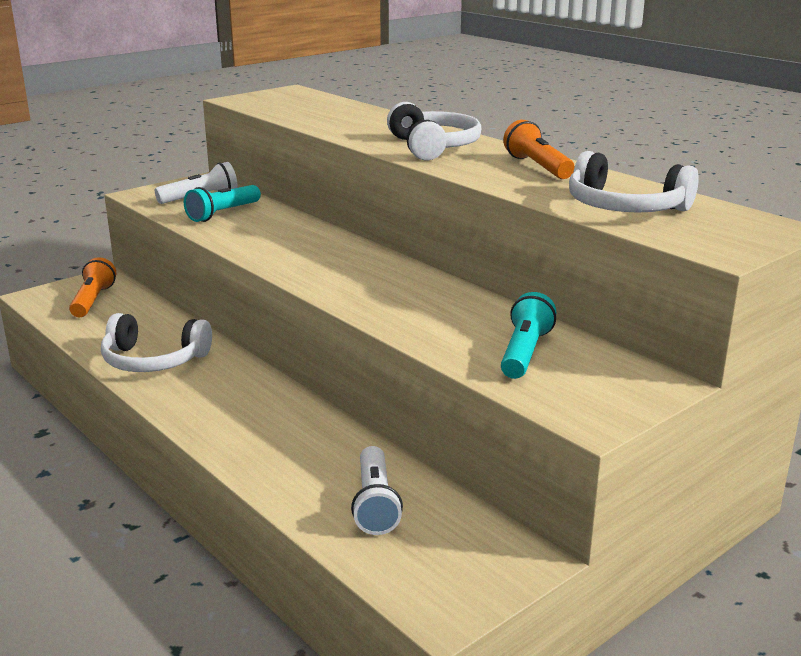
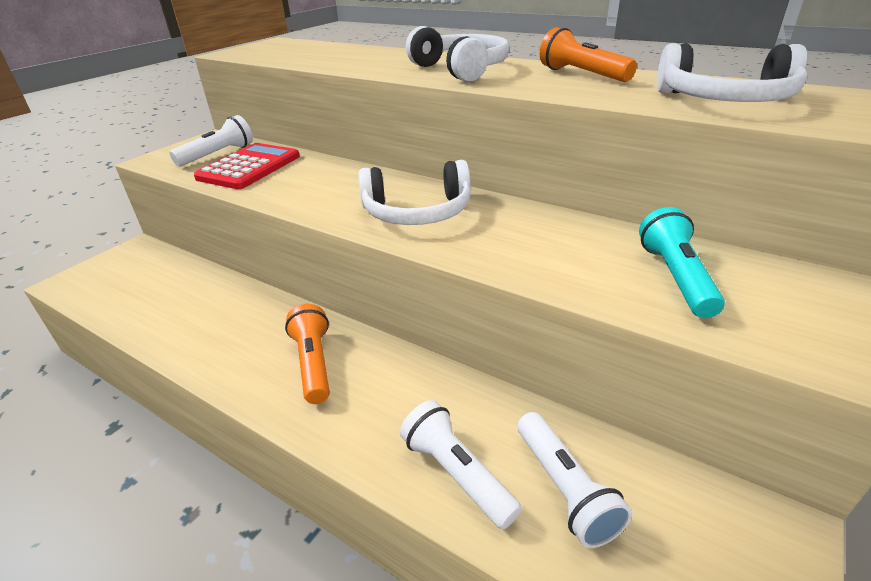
camera: 15 degrees left, 10 degrees up
(93, 300) = (132, 276): orange flashlight -> orange flashlight (313, 364)
(153, 360) = (222, 337): white headphones -> white headphones (417, 212)
(223, 213) = (249, 167): turquoise flashlight -> red calculator
(296, 479) = (457, 474): none -> white flashlight

